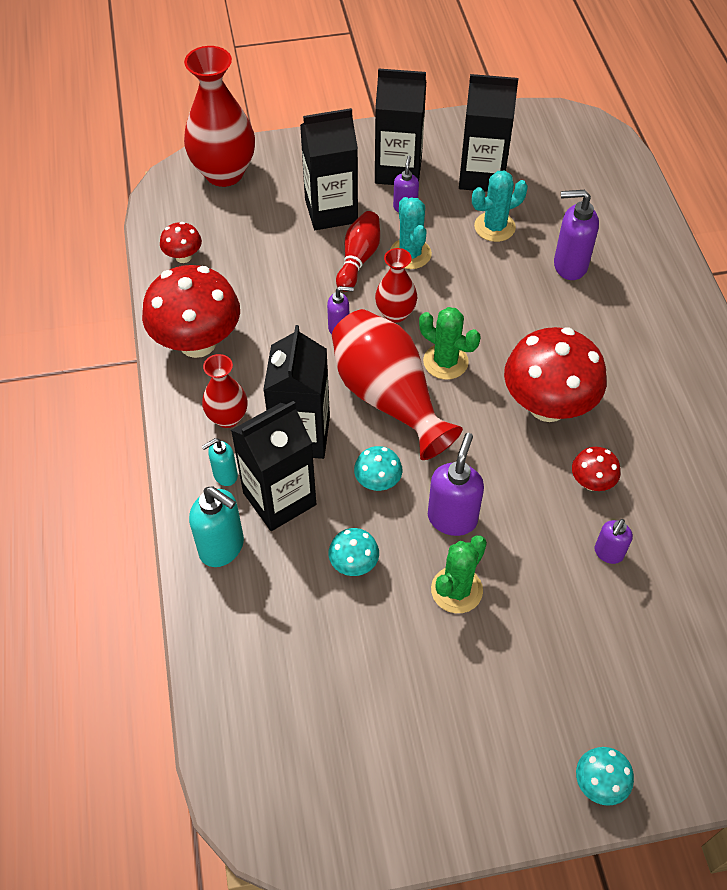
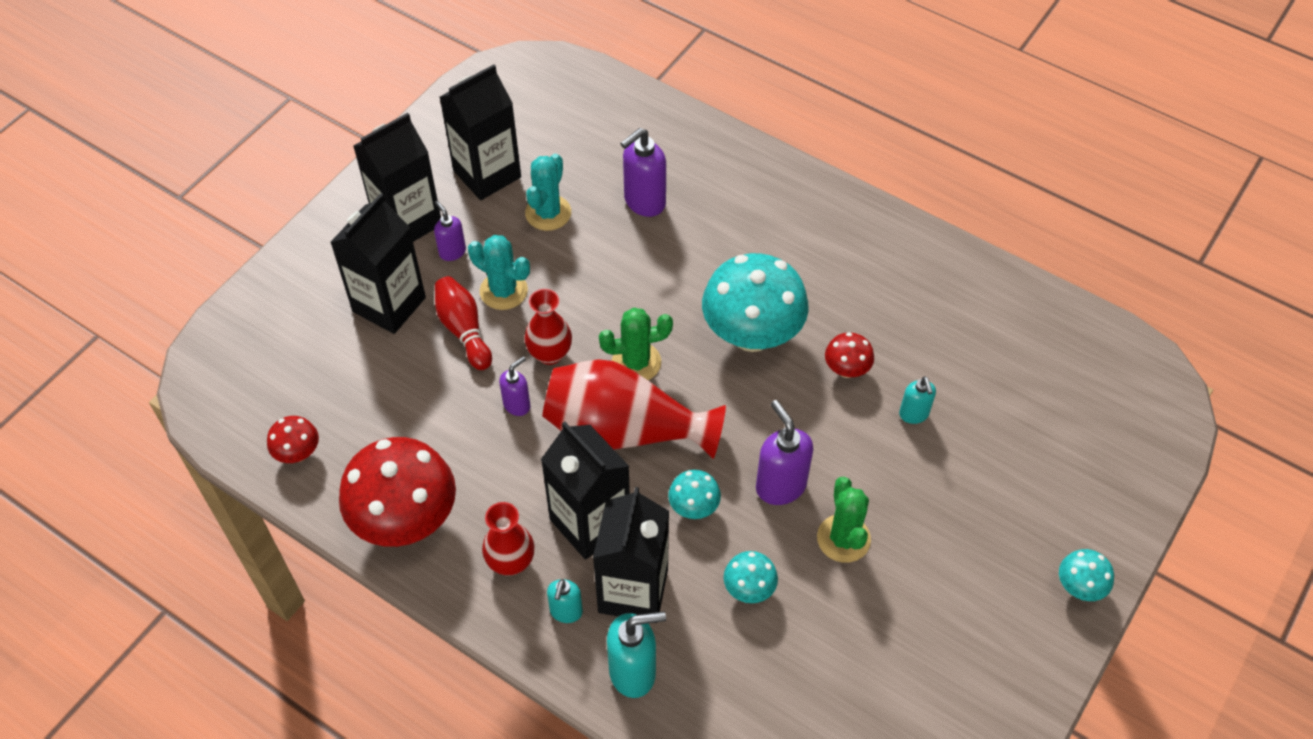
camera: 45 degrees left, 0 degrees up
(224, 173) = (243, 344): red vase -> none
(547, 405) = (752, 334): red mushroom -> turquoise mushroom
(608, 553) = (914, 414): purple soap dispenser -> turquoise soap dispenser

